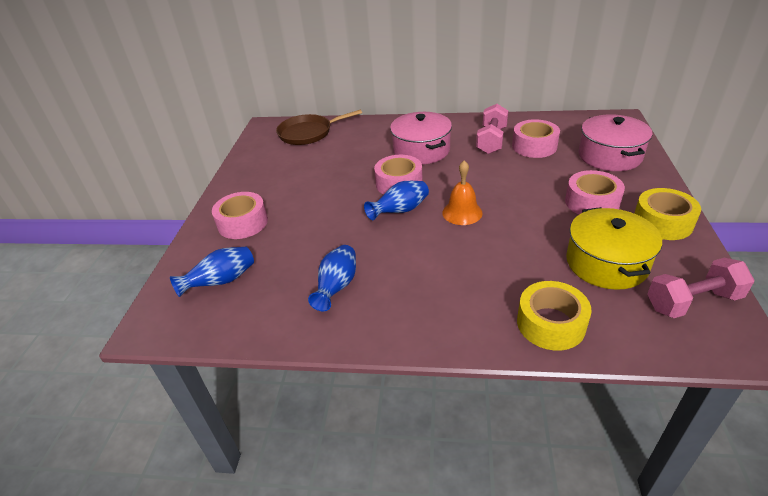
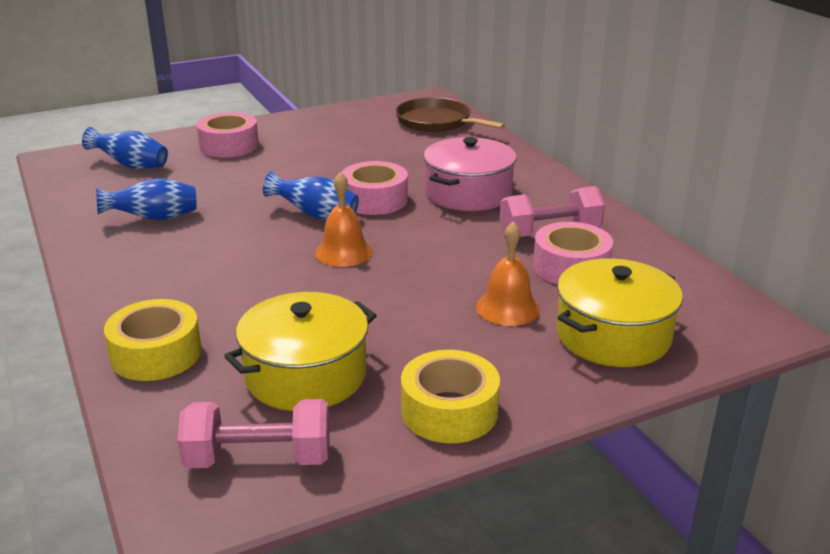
camera: 55 degrees right, 10 degrees down
(566, 176) = (507, 308): none -> orange bell
(592, 202) = (452, 340): pink tape -> none
(609, 156) = (613, 336): pink pot -> yellow pot
(692, 302) = (259, 459): pink dumbbell -> pink dumbbell turned 45 degrees counterclockwise

